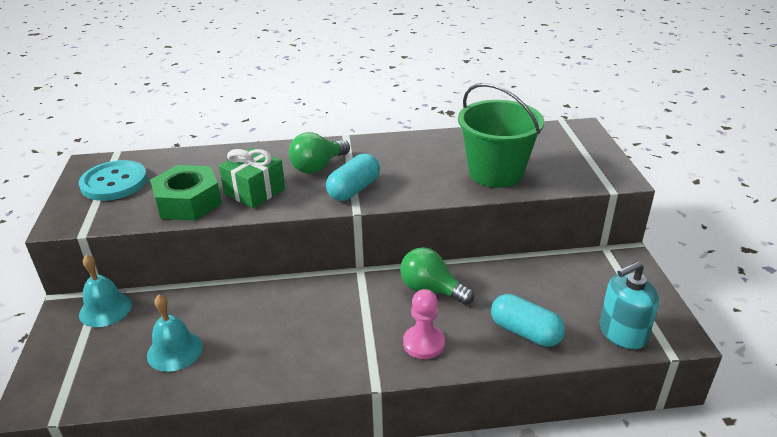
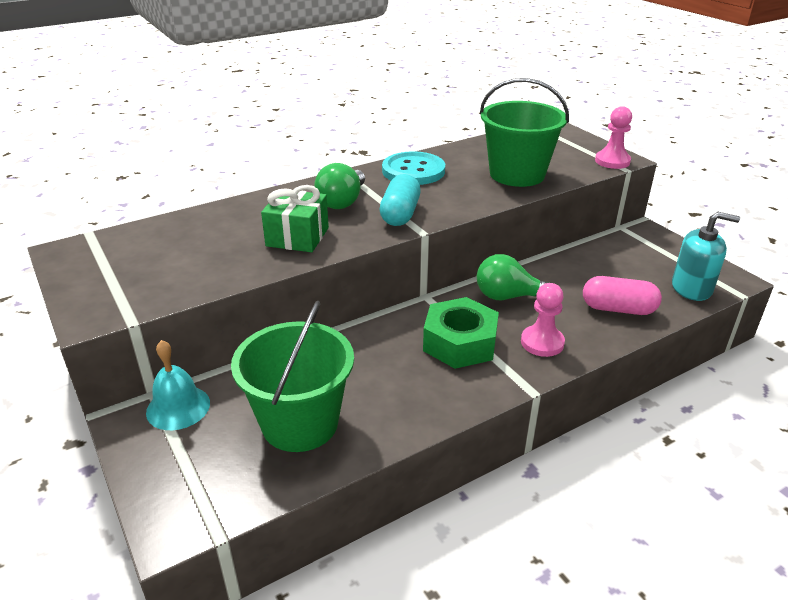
camera: 25 degrees left, 0 degrees up
(114, 182) = (119, 263): turquoise button -> turquoise button (413, 171)
(174, 350) = (300, 423): turquoise bell -> green bucket
(188, 202) = (232, 262): green nut -> green nut (460, 343)
(525, 332) = (618, 309): turquoise capsule -> pink capsule
(606, 178) = (612, 161): none -> pink pawn
(622, 332) = (691, 288): turquoise soap dispenser -> turquoise soap dispenser turned 120 degrees counterclockwise

